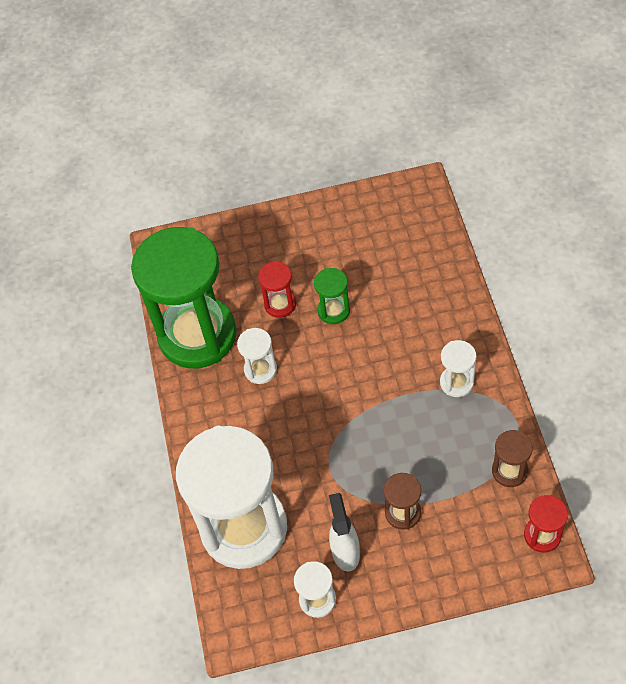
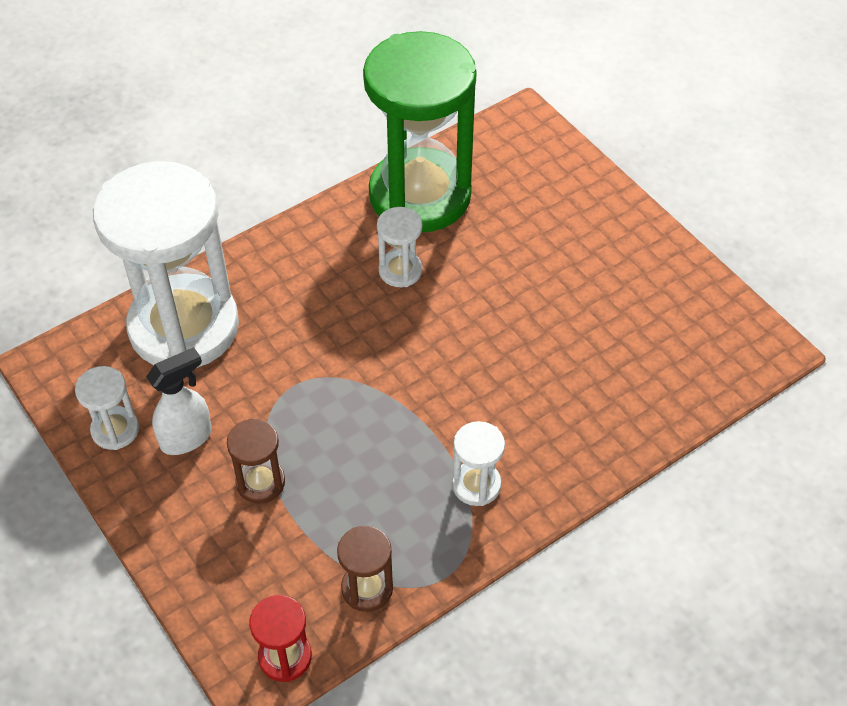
camera: 60 degrees right, 5 degrees down
(280, 304) = (502, 258): red hourglass -> none
(334, 311) = (520, 315): green hourglass -> none

